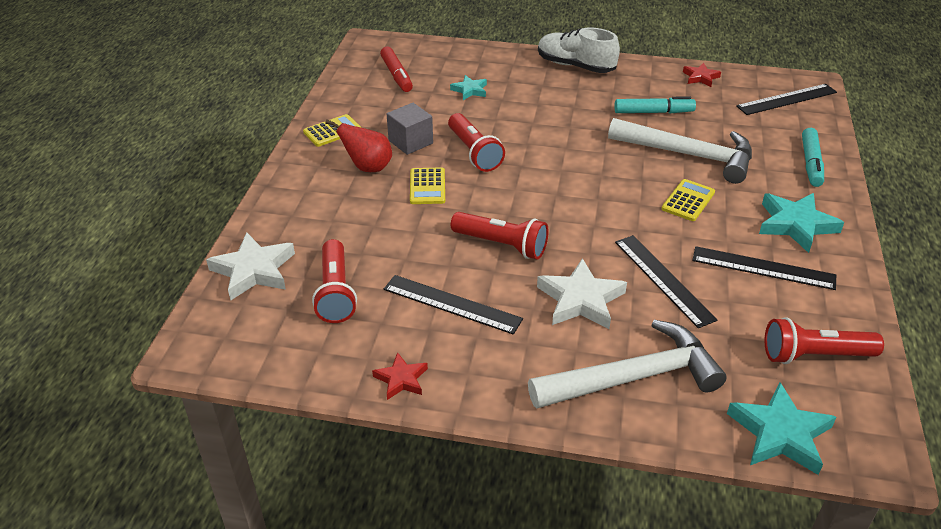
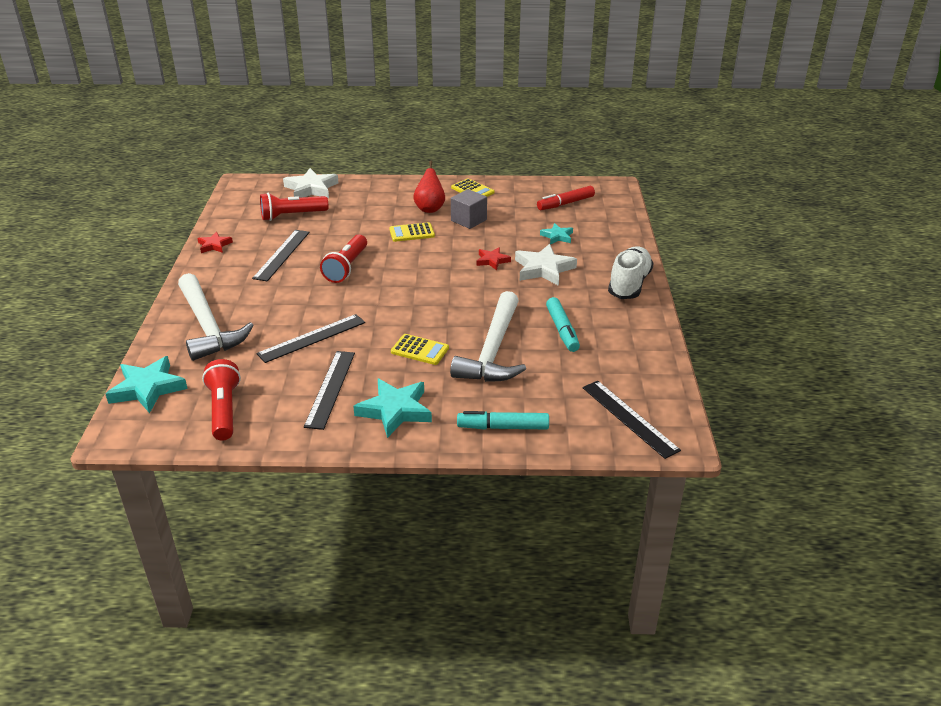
camera: 80 degrees right, 5 degrees down
(474, 152) = (462, 246): red flashlight -> none
(580, 300) = (287, 302): white star -> white star (543, 269)
(700, 77) = (647, 359): red star -> red star (492, 261)

